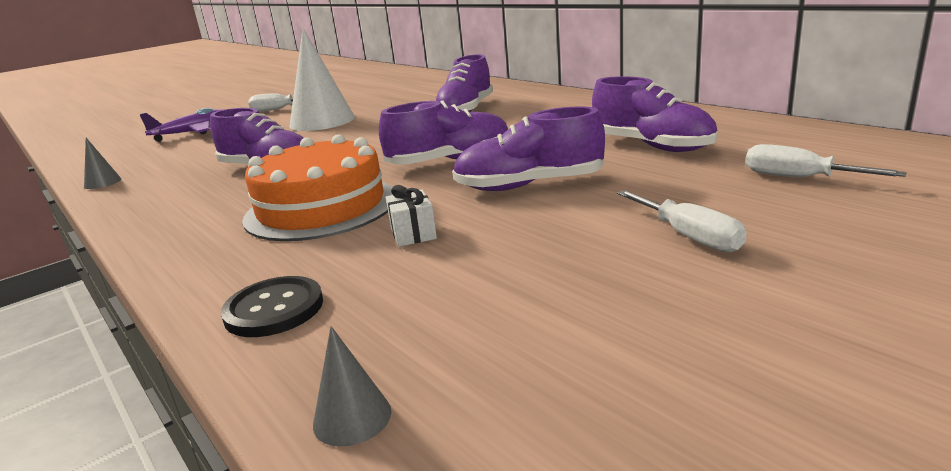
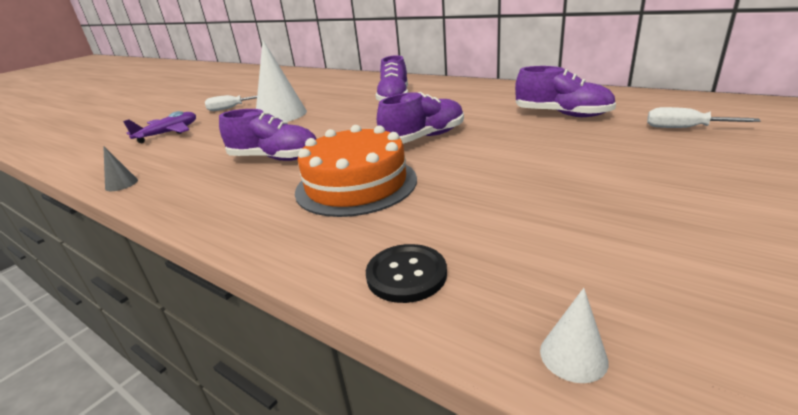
camera: 15 degrees left, 5 degrees up
(352, 417) = (573, 356): grey cone -> white cone
(413, 234) = (456, 197): white gift -> none
(529, 185) = (506, 151): purple shoe -> none
(689, 236) = (660, 176): white screwdriver -> none

